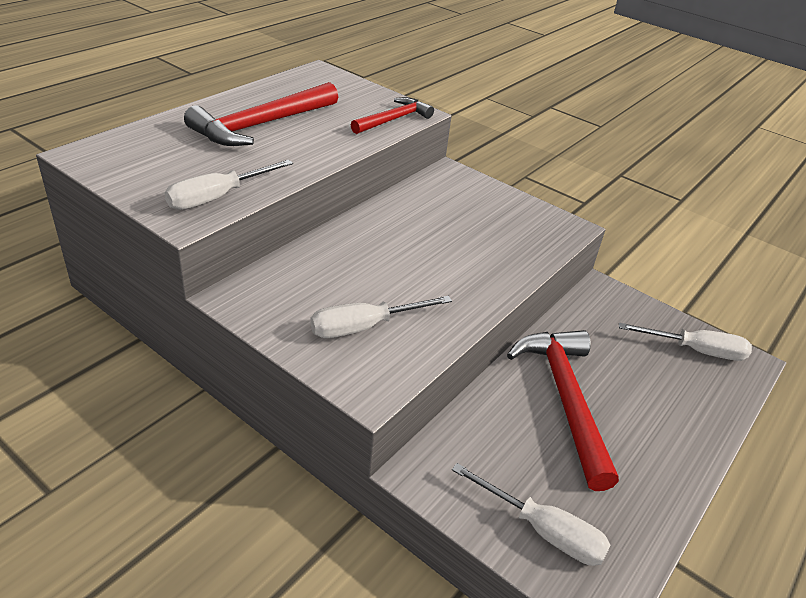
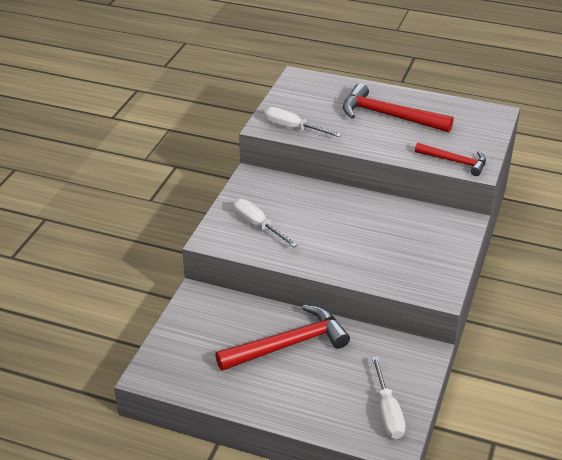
camera: 75 degrees right, 0 degrees up
(542, 530) = (180, 347): white screwdriver -> none

